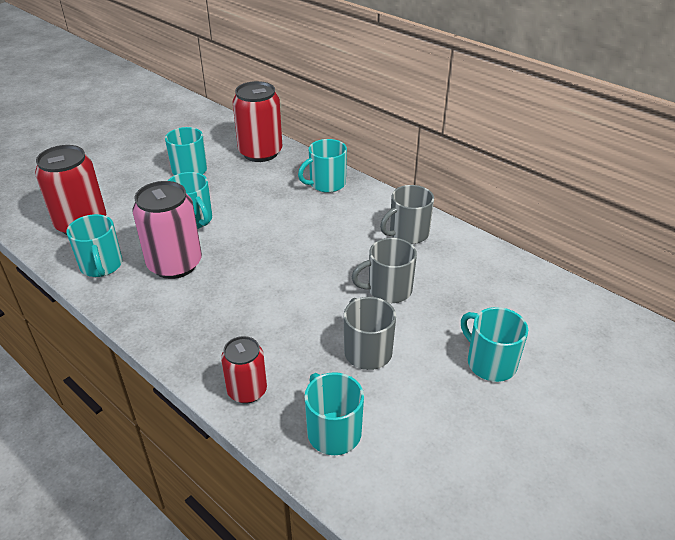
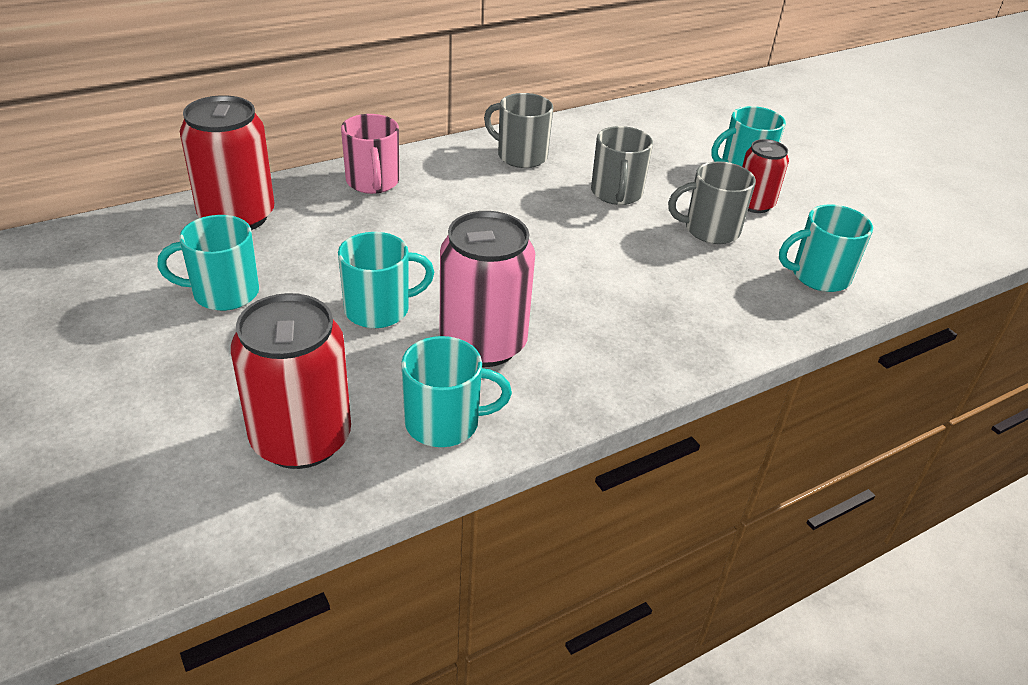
camera: 75 degrees left, 0 degrees up
(247, 390) = (752, 321): red can -> red can (754, 204)
(326, 184) = (373, 182): turquoise mug -> pink mug
(408, 233) = (521, 156): grey mug -> grey mug turned 135 degrees clockwise

